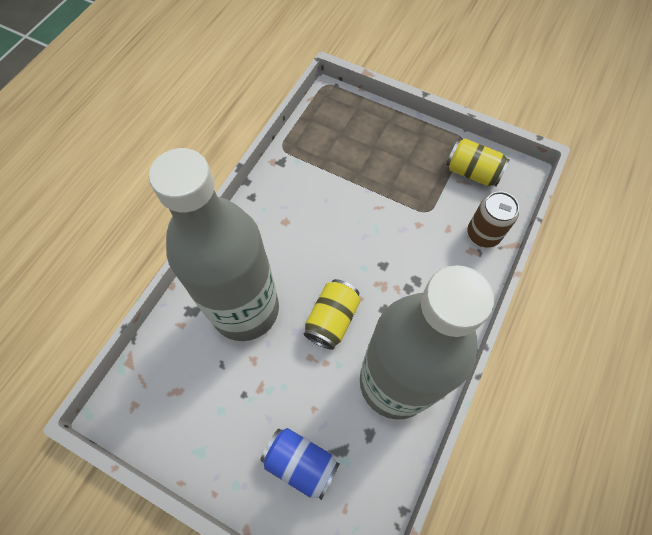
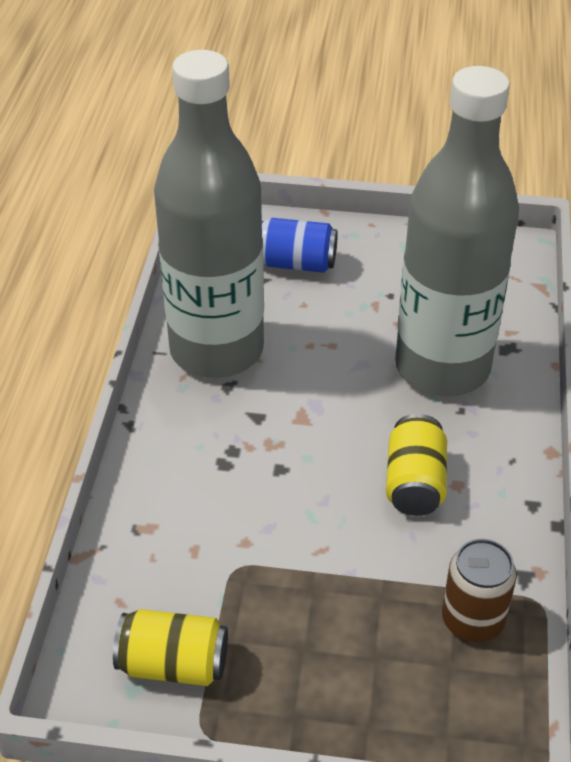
camera: 160 degrees right, 20 degrees down
(332, 319) = (323, 387): yellow can -> yellow can (414, 483)
(483, 234) = (134, 558): brown can -> brown can (472, 620)

